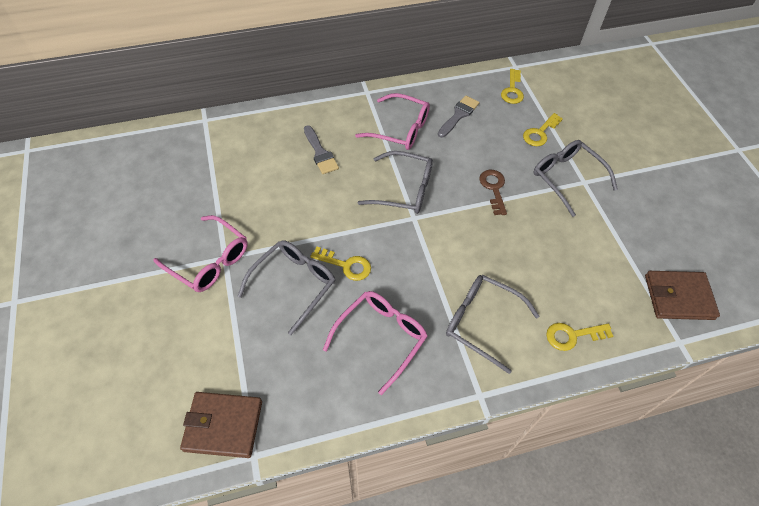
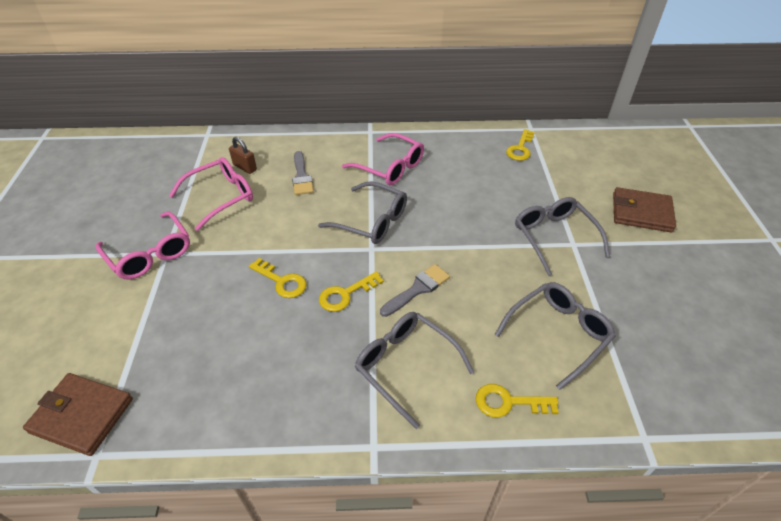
camera: 15 degrees right, 10 degrees down
(260, 152) = (245, 167): none -> brown padlock
(293, 285) = (220, 290): grey glasses -> grey glasses (557, 334)
(380, 338) = (286, 360): pink glasses -> pink glasses (220, 197)
(458, 115) = (455, 163): grey brush -> grey brush (417, 289)
(494, 189) = (468, 235): brown key -> none
(540, 133) = (537, 190): yellow key -> yellow key (346, 294)
(678, 297) = (656, 385): brown wallet -> brown wallet (641, 212)

